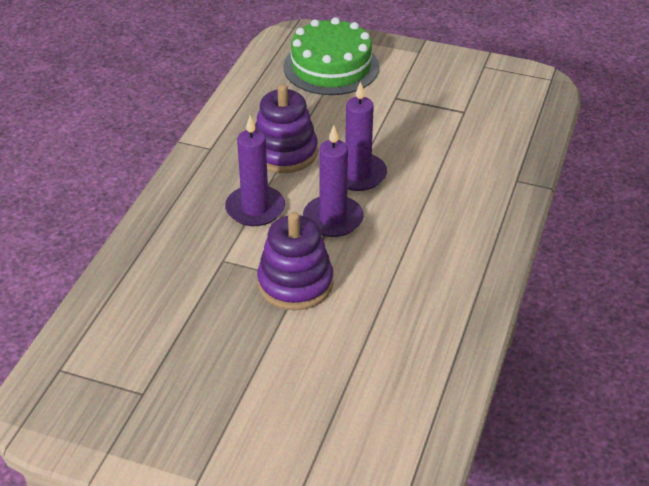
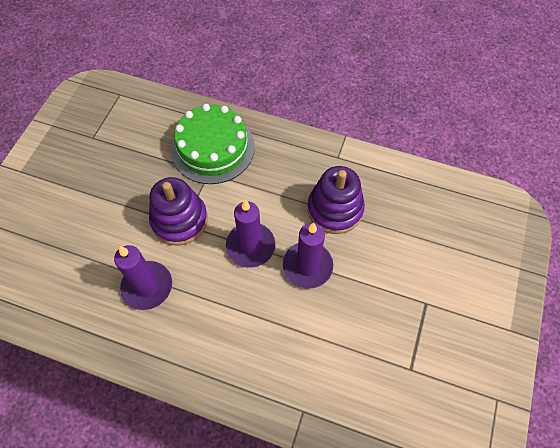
camera: 90 degrees right, 20 degrees up
(255, 209) = (264, 191): purple candle -> purple candle (147, 286)
(331, 67) = (468, 246): green cake -> green cake (213, 148)

